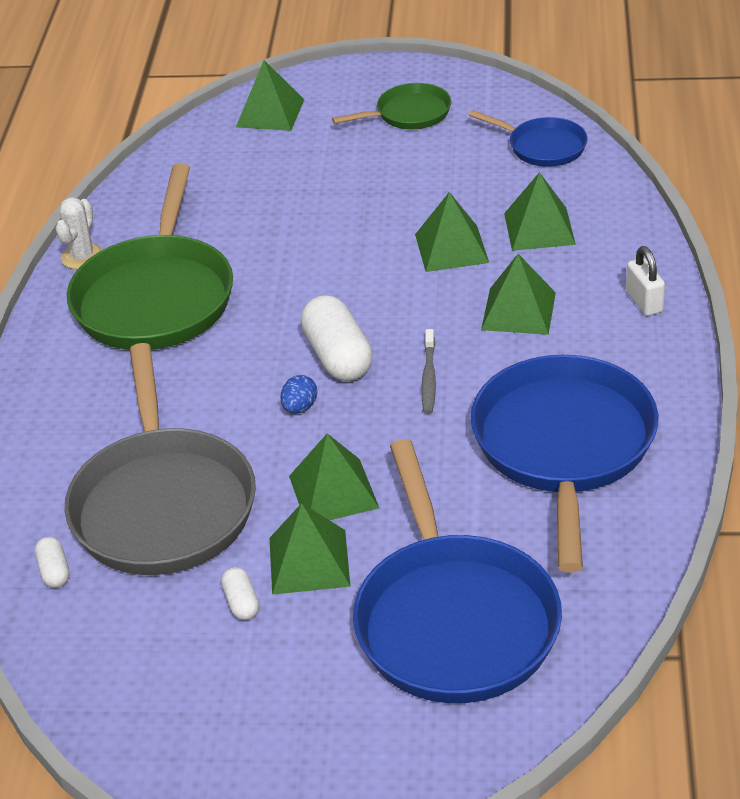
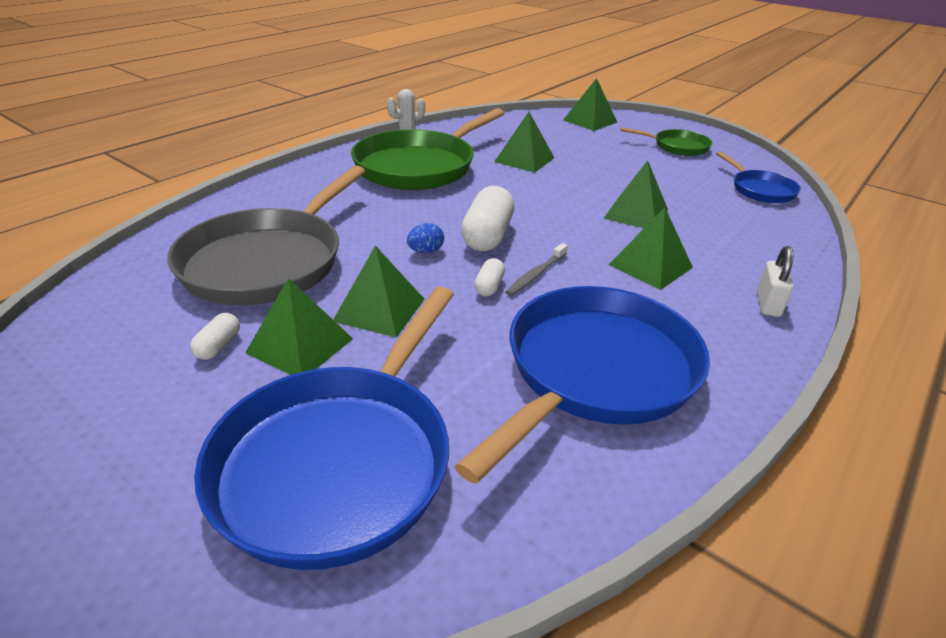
camera: 30 degrees right, 5 degrees down
(54, 571) = (155, 264): white capsule -> white capsule (489, 286)
(539, 228) = (715, 228): green pyramid -> green pyramid (524, 159)

